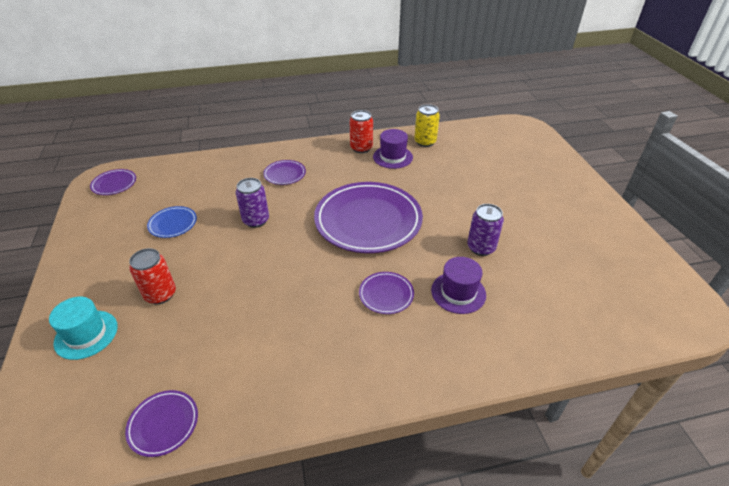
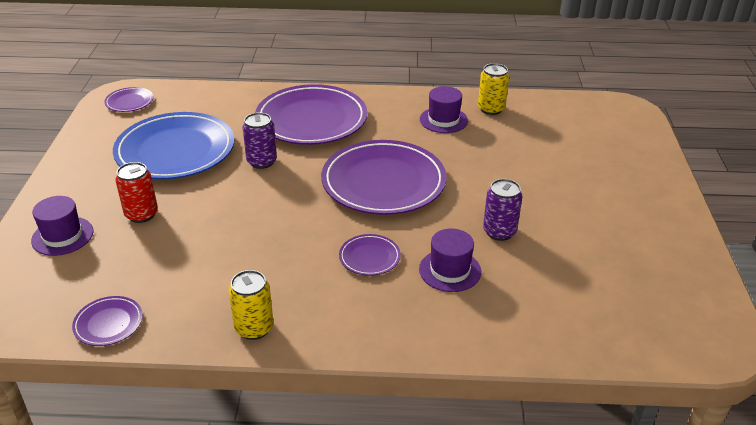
camera: 15 degrees right, 5 degrees down
(86, 334) = (62, 236): turquoise hat -> purple hat
(173, 224) = (175, 151): blue plate -> blue plate, size x2.28
(285, 174) = (311, 120): purple plate -> purple plate, size x2.28
(311, 393) = (254, 328): none -> yellow can
(361, 148) = (411, 105): red can -> none

